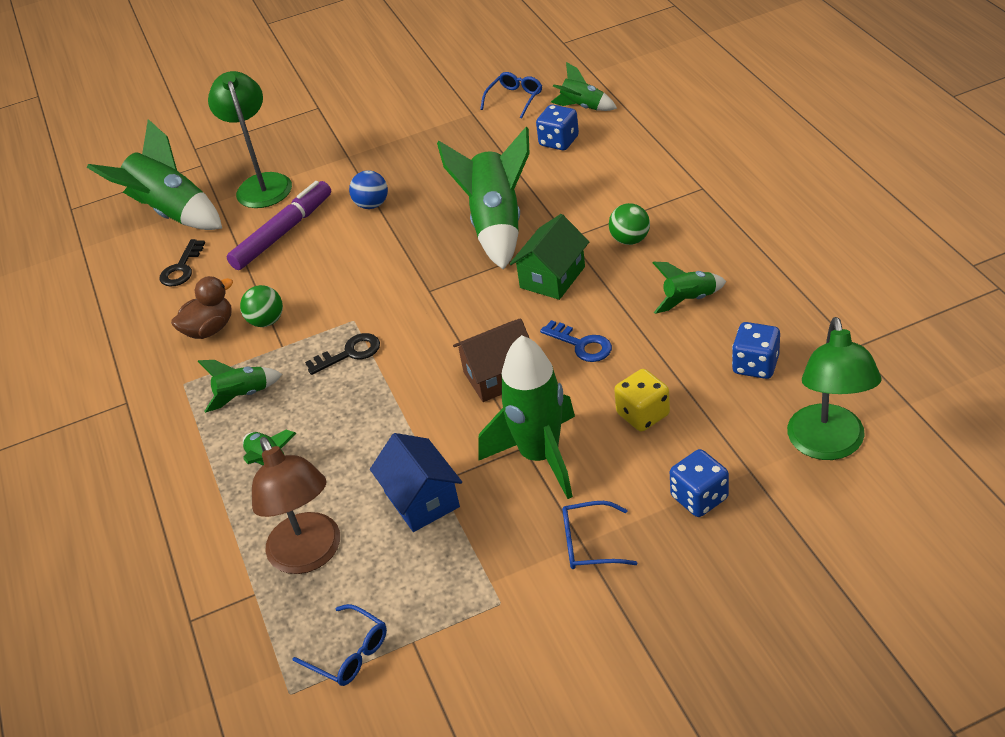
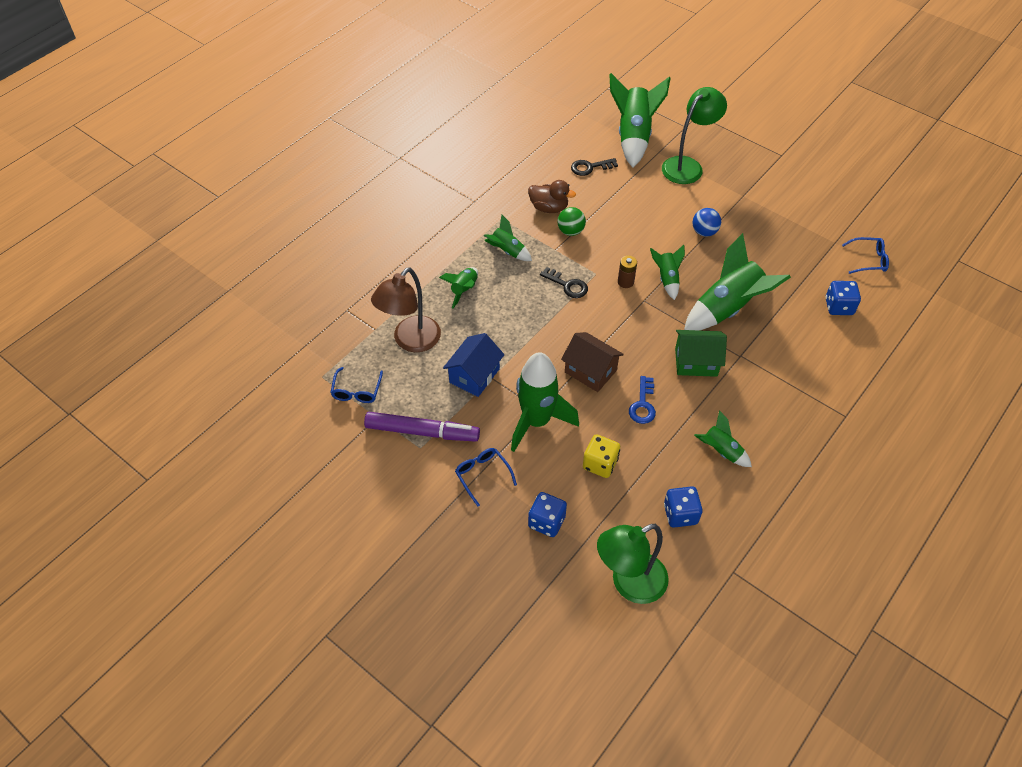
camera: 55 degrees right, 10 degrees up
(283, 233) = (650, 199): purple marker -> purple marker (422, 432)
(389, 297) = (625, 282): none -> brown battery
(582, 107) = (888, 305): green rocket -> green rocket (667, 279)
(630, 240) = (761, 392): green ball -> none

